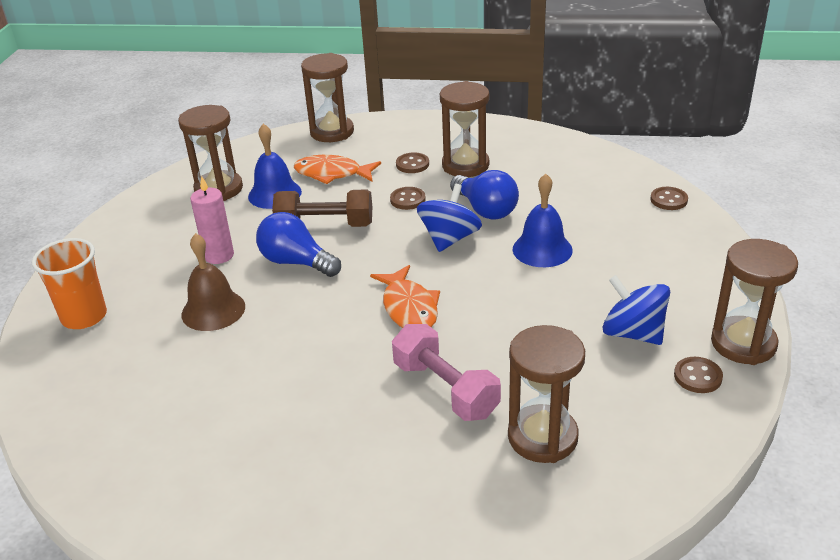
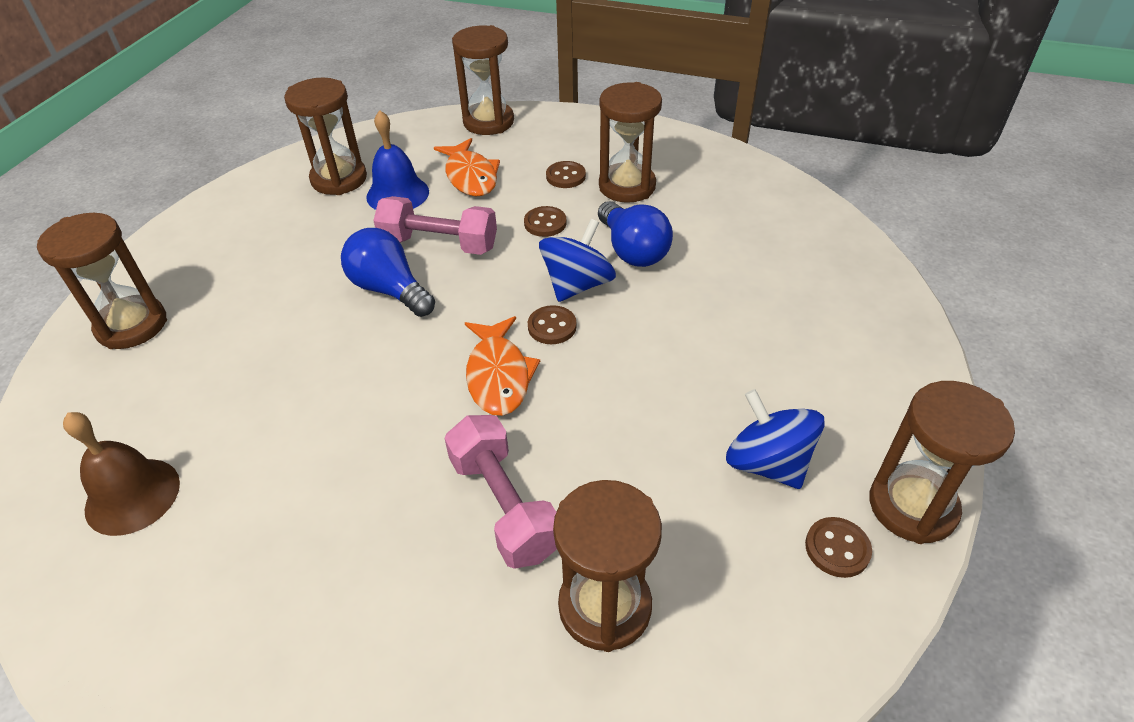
camera: 10 degrees right, 10 degrees up
(84, 317) = (132, 325): orange cup -> brown hourglass
(213, 310) = (273, 340): brown bell -> brown bell (132, 496)
(219, 255) = (307, 267): pink candle -> none
(325, 225) = (439, 244): brown dumbbell -> pink dumbbell
(332, 174) = (470, 176): orange fish -> orange fish turned 135 degrees counterclockwise
(542, 249) = (685, 317): blue bell -> none
(668, 200) = (864, 269): brown button -> brown button (552, 326)

